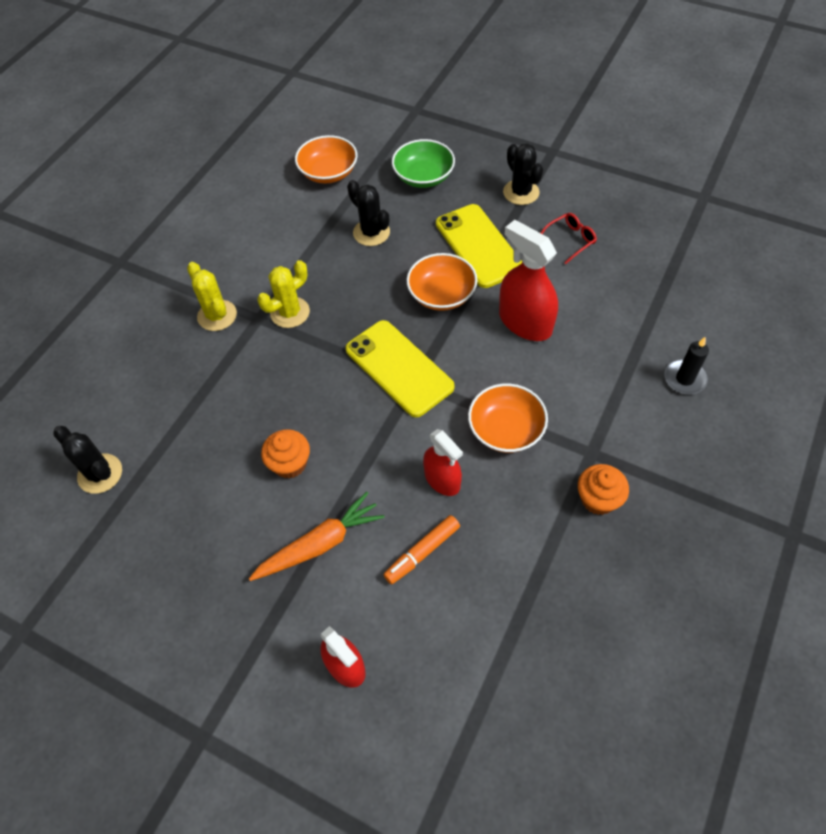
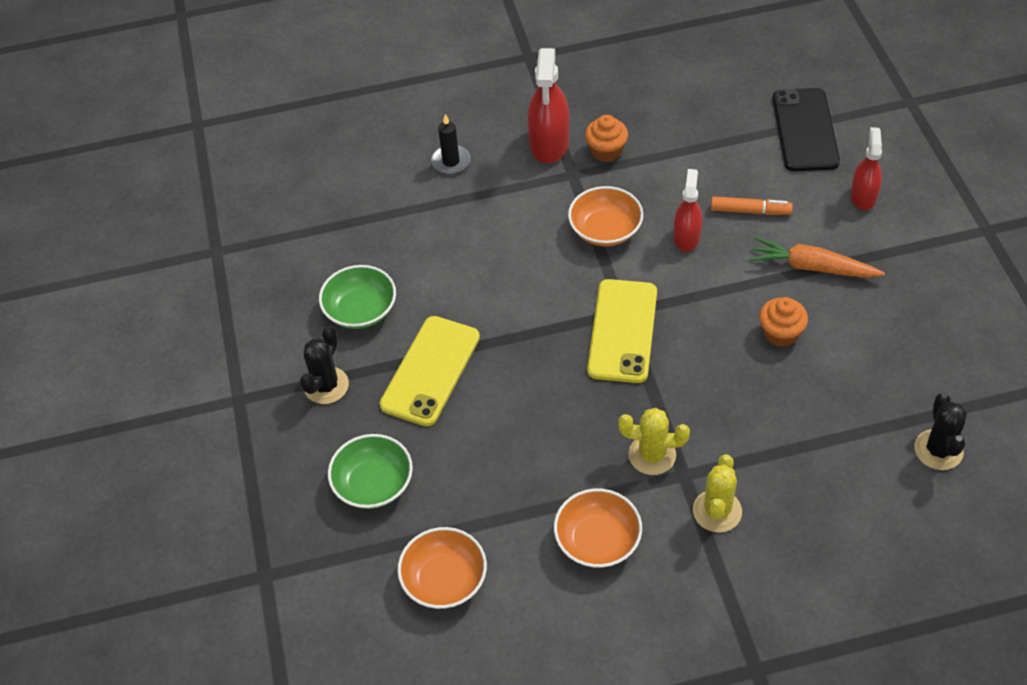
camera: 130 degrees left, 5 degrees down
(371, 233) = (494, 468): black cactus -> none
(441, 294) = (516, 358): orange bowl -> orange bowl (597, 540)
(472, 699) = (805, 130): none -> black phone
(525, 322) = (489, 282): red spray bottle -> red spray bottle (549, 143)
(570, 240) = (360, 310): red glasses -> green bowl

